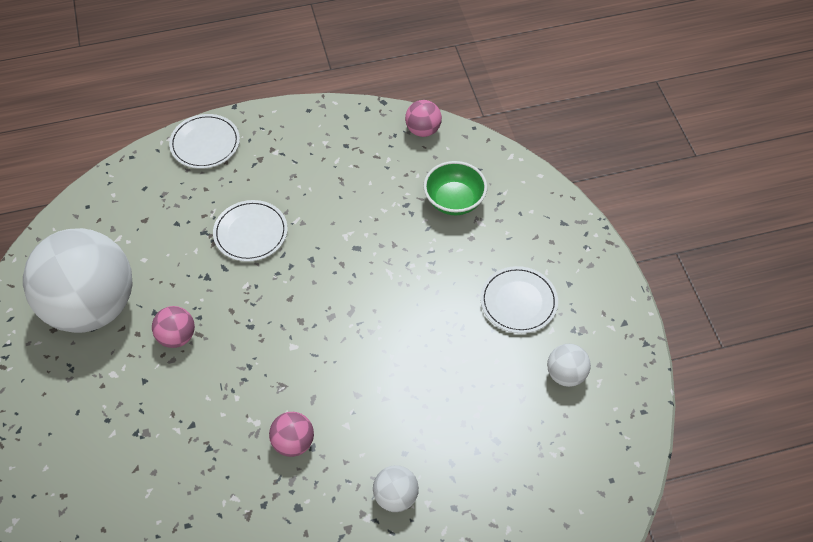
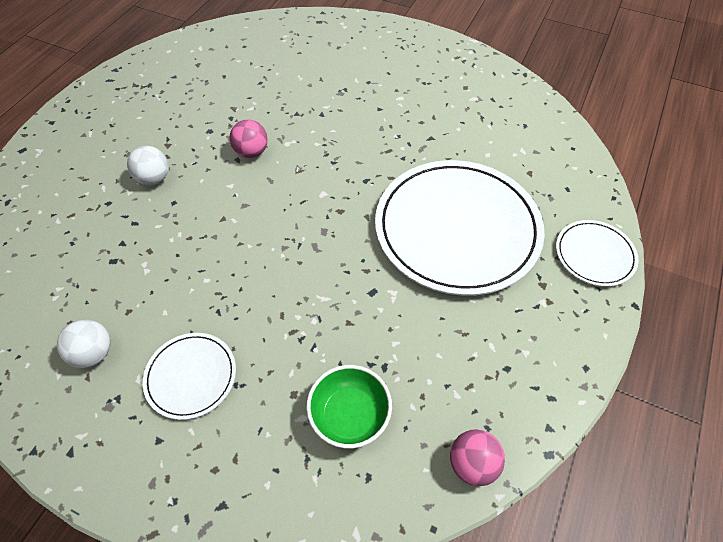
camera: 130 degrees right, 0 degrees up
(92, 307) = (467, 111): white ball -> none
(177, 337) = (397, 139): pink ball -> none
(250, 233) = (457, 229): white plate -> white plate, size x2.14

